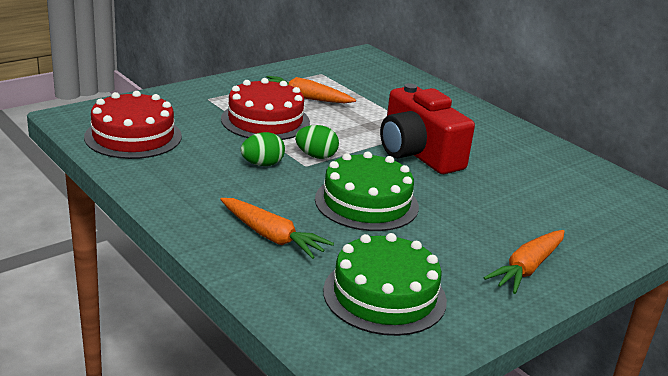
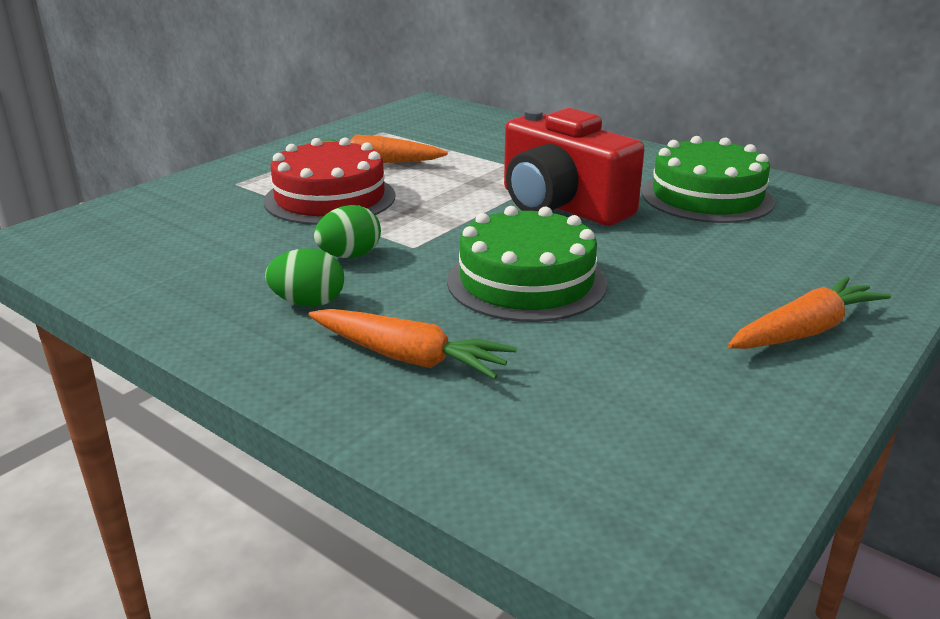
camera: 10 degrees left, 0 degrees up
(133, 136) = (137, 250): red cake -> none
(316, 156) = (423, 232): green egg -> green egg (308, 303)
(384, 295) = (628, 415): green cake -> green cake (707, 196)
(527, 268) = (804, 331): orange carrot -> orange carrot turned 150 degrees counterclockwise

